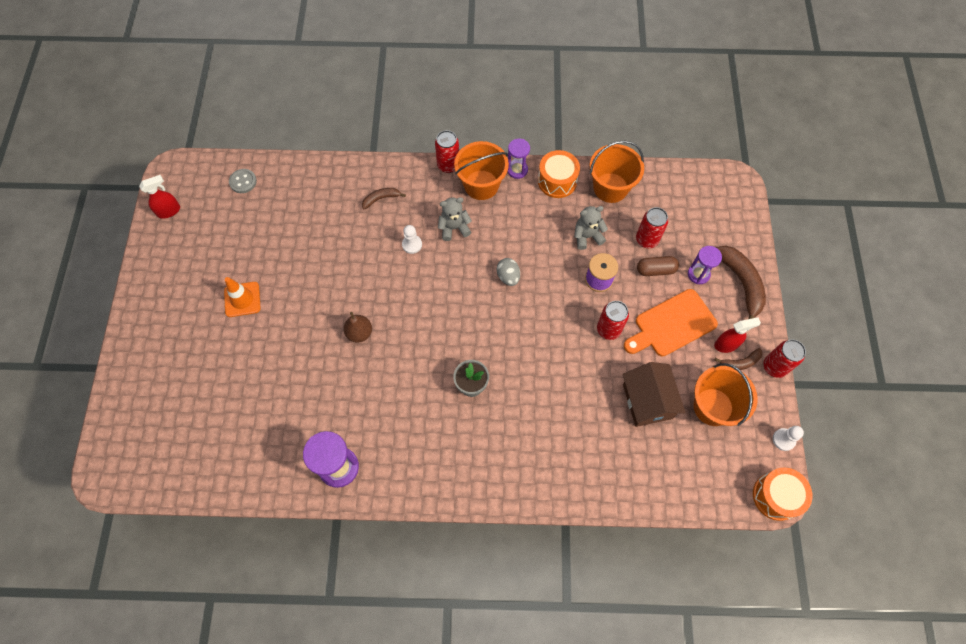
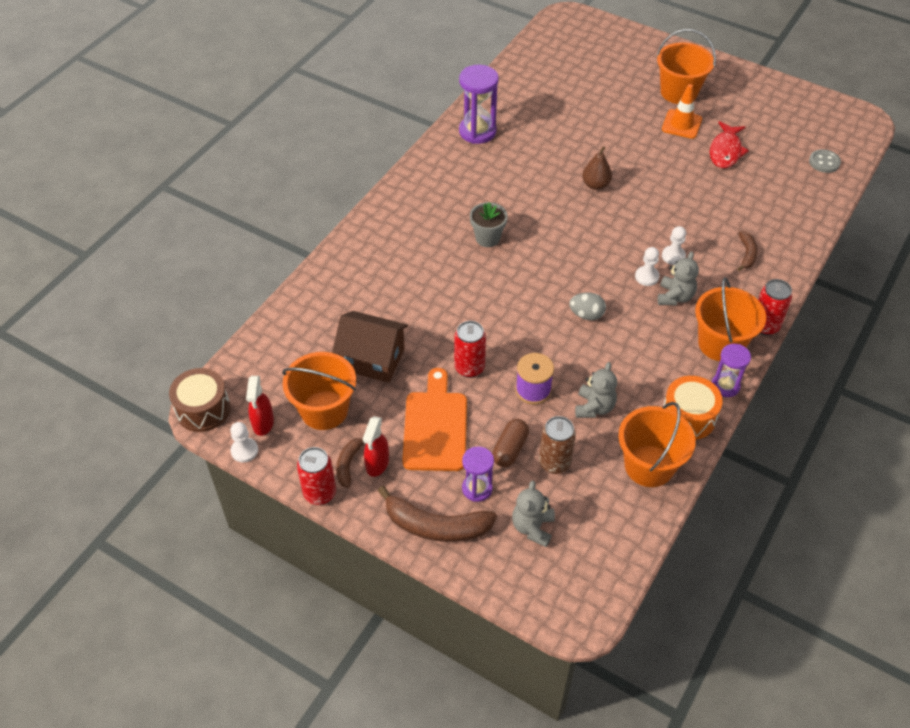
camera: 120 degrees right, 15 degrees down
(169, 211) = (812, 106): red spray bottle -> red spray bottle (263, 423)
(194, 319) = (679, 92): none -> orange bucket
(263, 253) = (725, 151): none -> red fish
(444, 253) = (647, 277): none -> white pawn
(646, 240) = (554, 463): red can -> brown can
(700, 230) = (532, 527): none -> grey teddy bear
(776, 496) = (203, 409): orange drum -> brown drum

